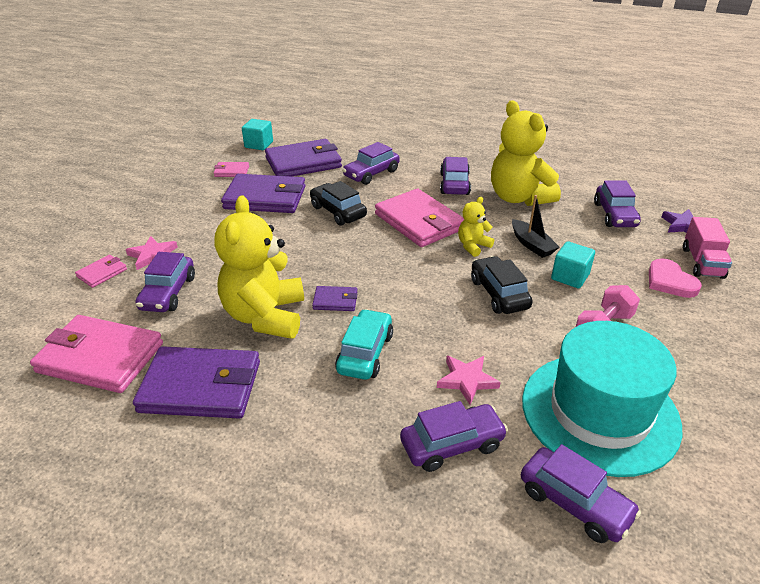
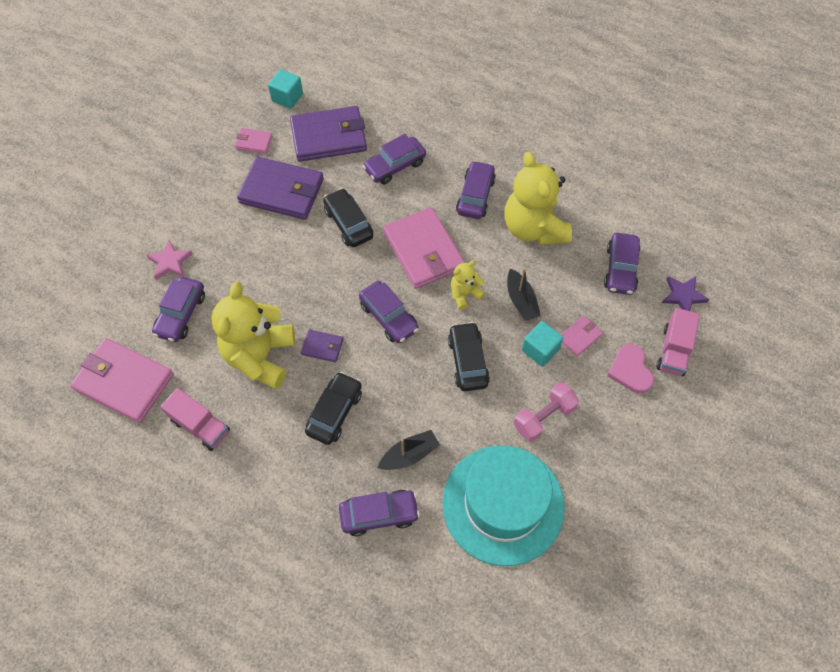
camera: 10 degrees right, 25 degrees up
(102, 273) = (125, 279): pink wallet -> pink wallet (579, 337)
(201, 386) = (200, 426): purple wallet -> pink truck
(365, 353) = (334, 412): turquoise car -> black car
(467, 380) = (409, 455): pink star -> black boat
(574, 503) = (451, 579): purple car -> purple car (389, 317)

